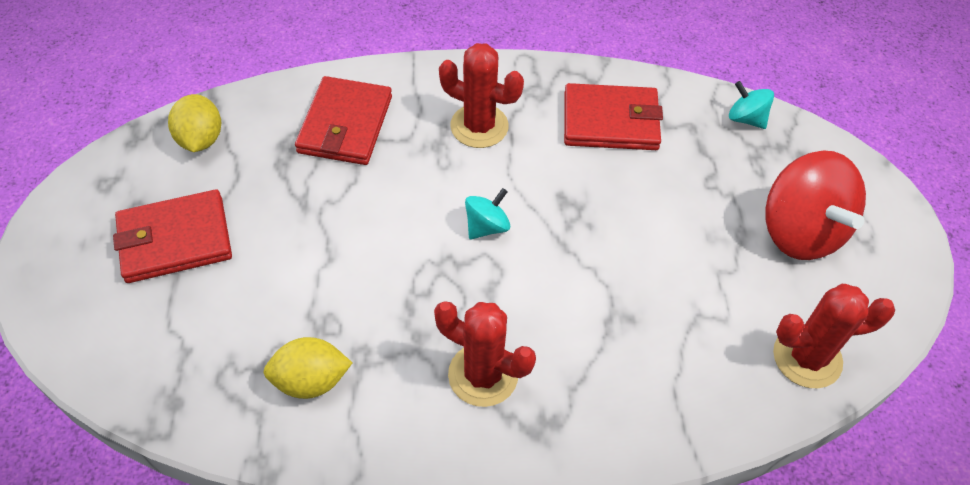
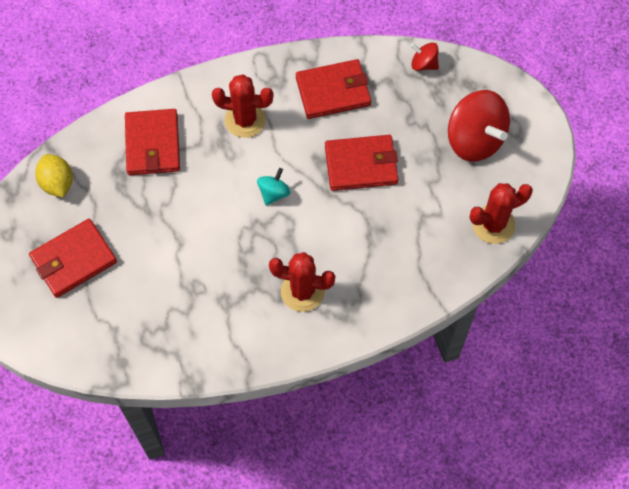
camera: 15 degrees left, 10 degrees up
(311, 380) = (199, 325): yellow lemon -> none
(624, 222) = (361, 165): none -> red wallet
(746, 118) = (423, 64): turquoise spinning top -> red spinning top

